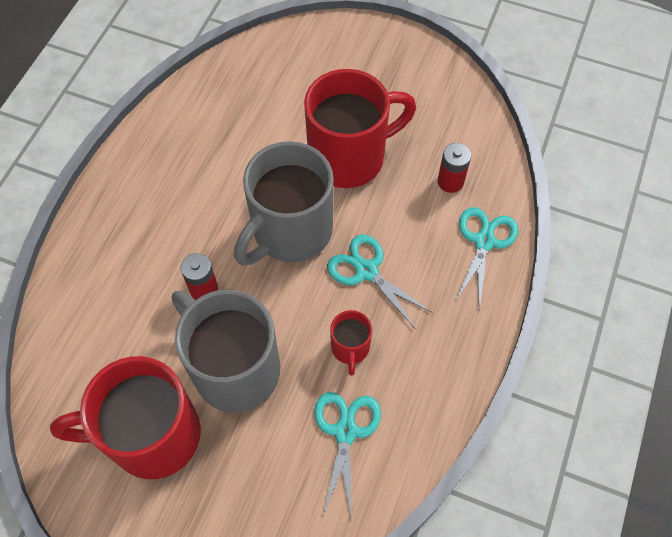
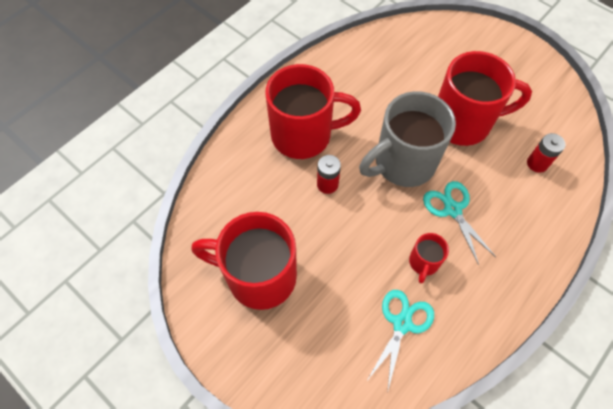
camera: 20 degrees right, 0 degrees up
(154, 234) = (304, 135): none -> red mug
(234, 368) = (332, 248): grey mug -> none
(484, 241) = (552, 216): turquoise scissors -> none

